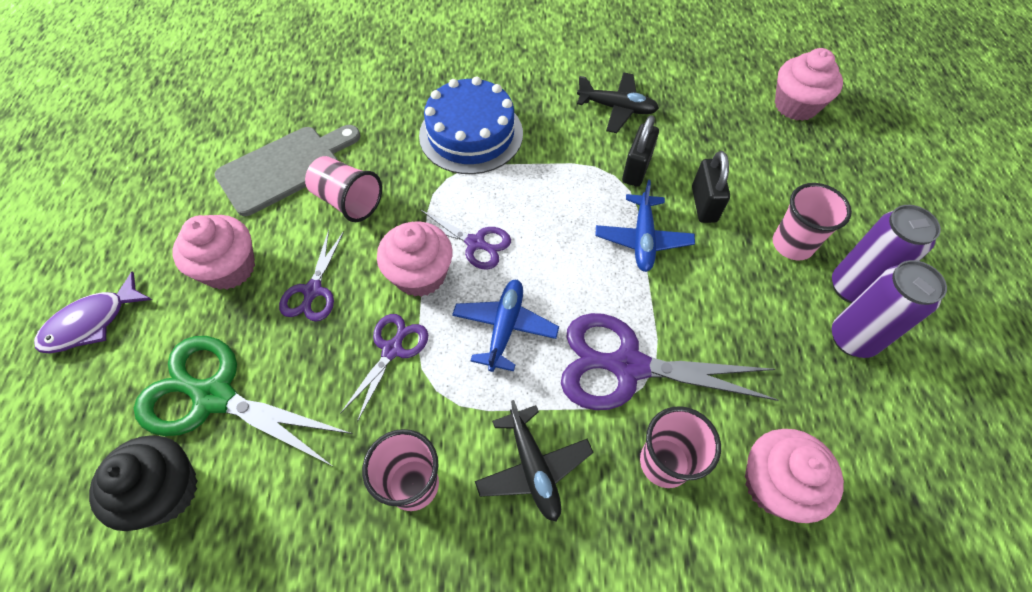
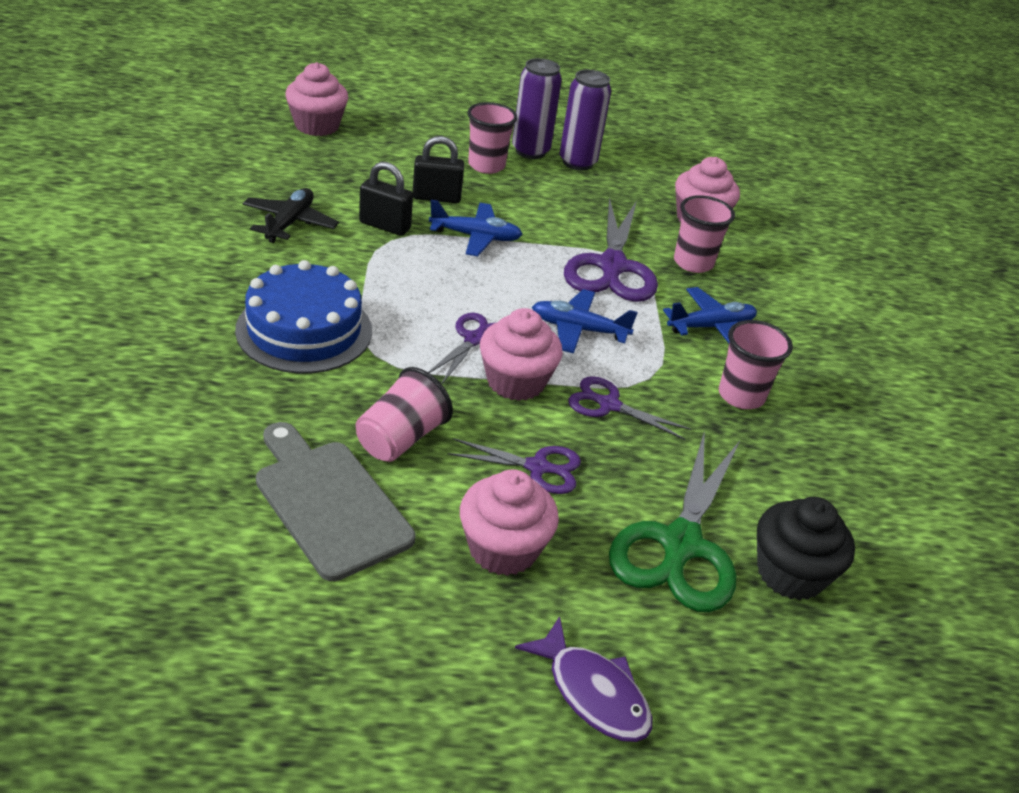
camera: 95 degrees left, 20 degrees down
(533, 467) = (711, 327): black plane -> blue plane

